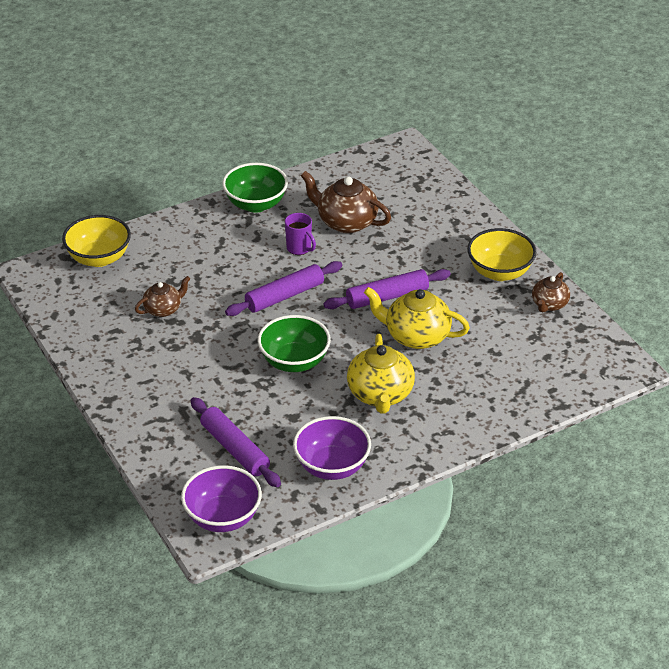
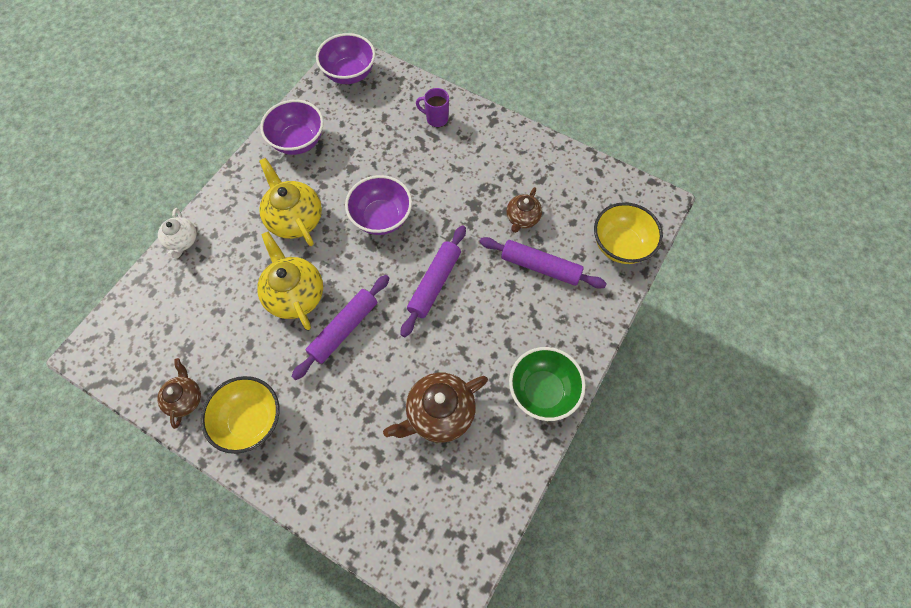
camera: 150 degrees right, 25 degrees up
(235, 449) = (375, 124): purple rolling pin -> purple rolling pin (540, 267)
(294, 362) = (381, 218): green bowl -> purple bowl
(299, 248) = (460, 350): purple mug -> purple mug (436, 119)
(346, 222) = (439, 413): brown teapot -> brown teapot turned 150 degrees clockwise
(416, 336) = (295, 294): yellow teapot -> yellow teapot turned 105 degrees counterclockwise
(505, 421) = (182, 241): none -> white teapot

